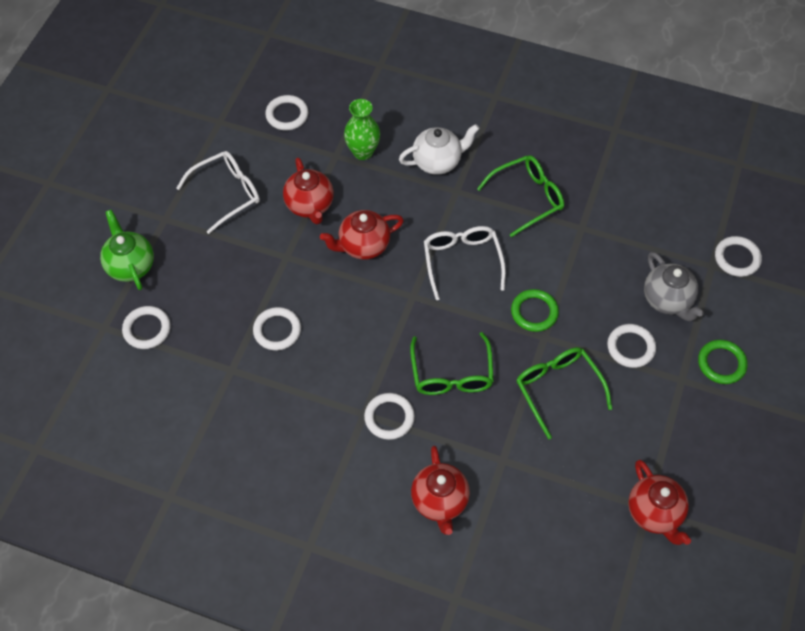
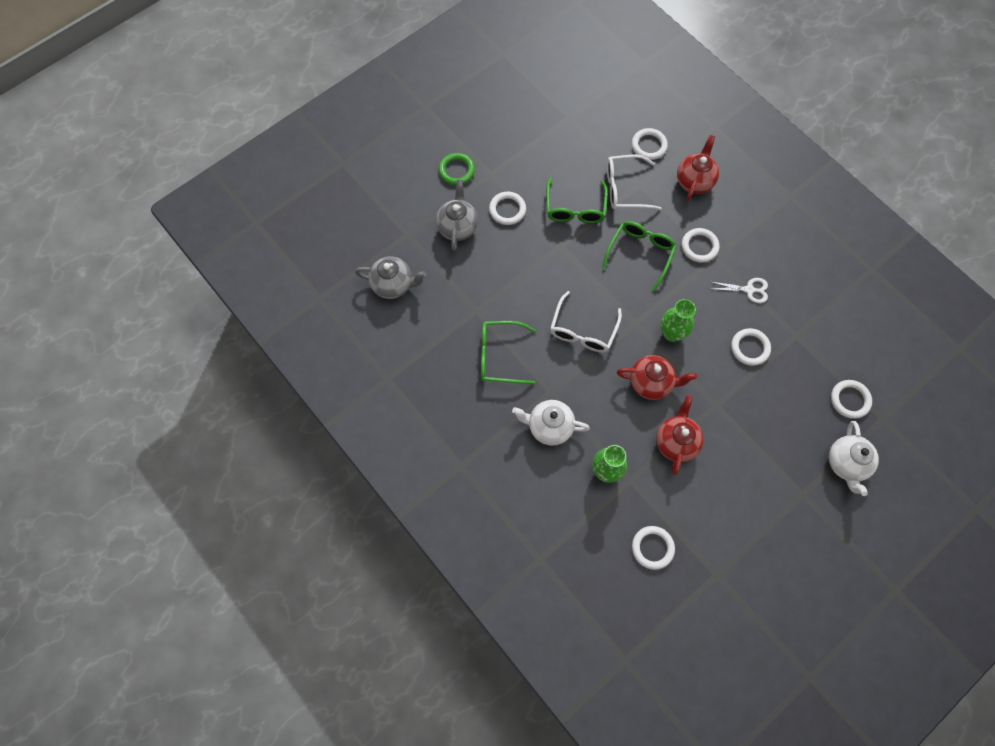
camera: 150 degrees left, 10 degrees up
(130, 266) = (846, 463): green teapot -> white teapot
(227, 193) = (740, 491): white glasses -> white glasses (625, 188)
(307, 395) = (749, 290): none -> white scissors
(368, 304) = (671, 333): none -> green vase
(534, 312) = (555, 266): green ring -> none
(654, 513) = (567, 112): red teapot -> none
(681, 210) = (393, 285): none -> grey teapot
(737, 258) = (385, 230): white ring -> white ring (649, 145)

